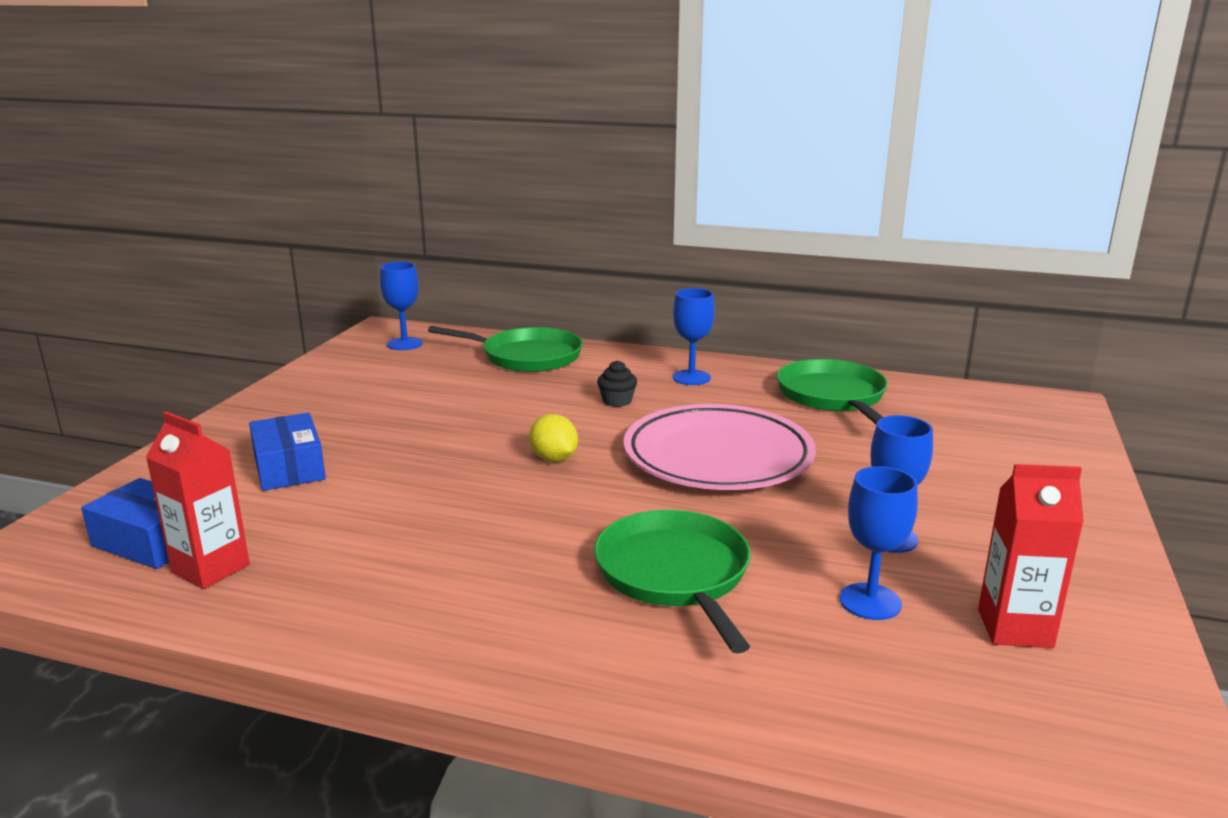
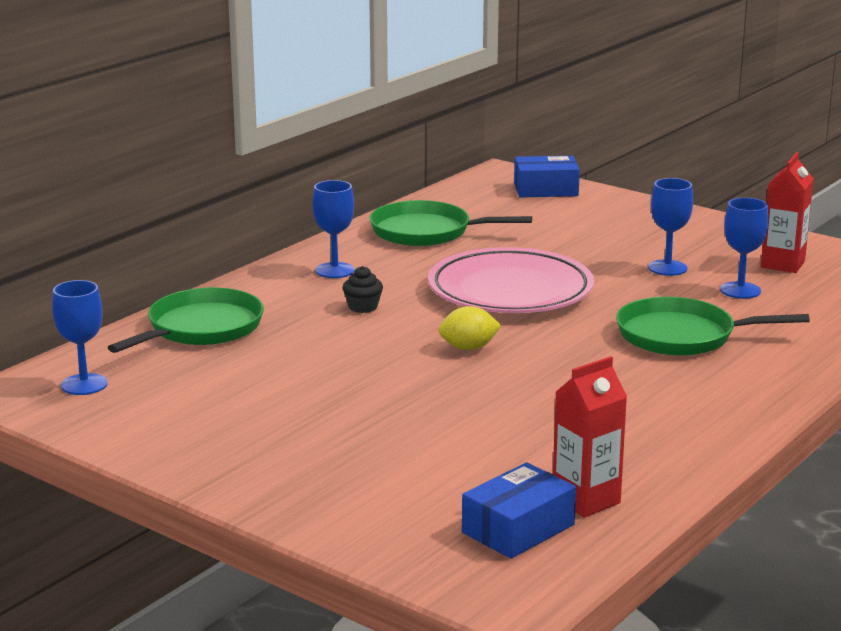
camera: 70 degrees left, 0 degrees up
(289, 467) = (399, 462): blue box -> blue box (546, 189)

